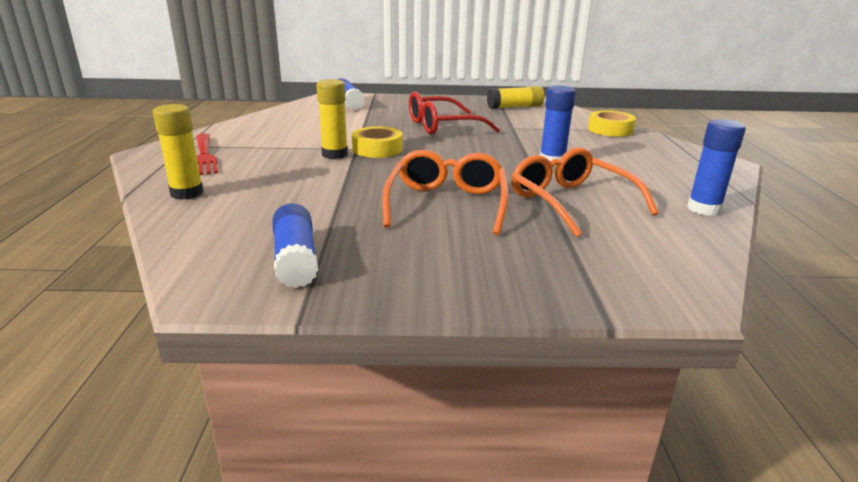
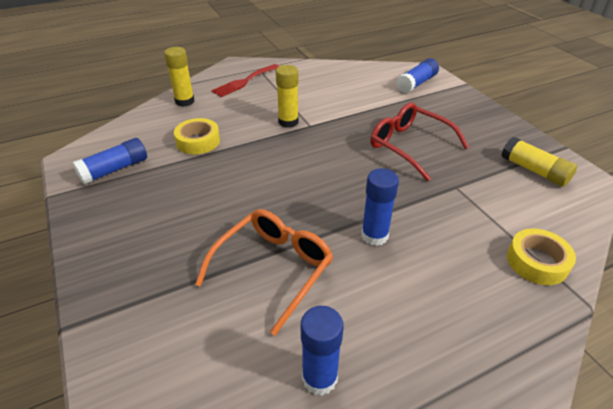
camera: 65 degrees right, 15 degrees up
(377, 149) = (316, 134): yellow tape -> yellow tape (198, 141)
(447, 204) = (227, 200): orange glasses -> none

